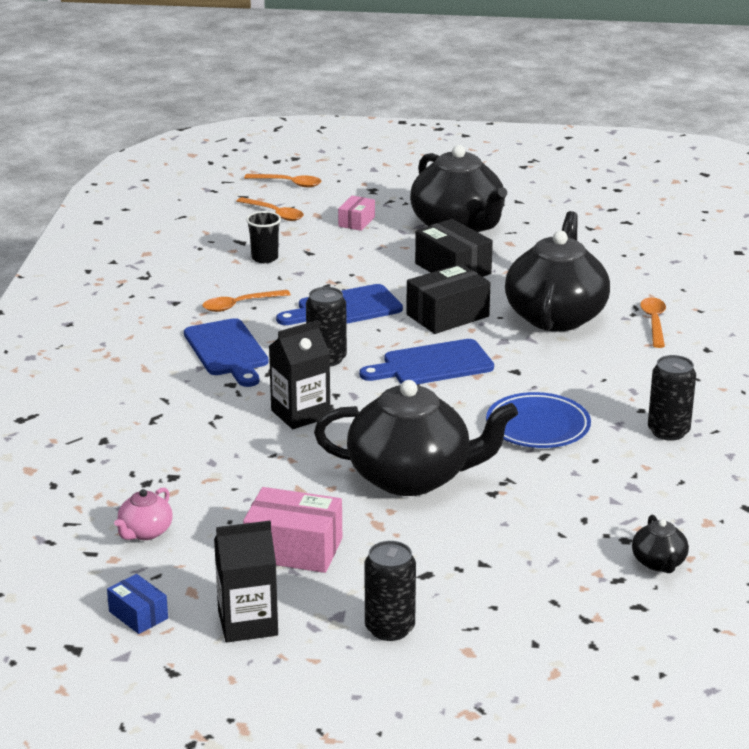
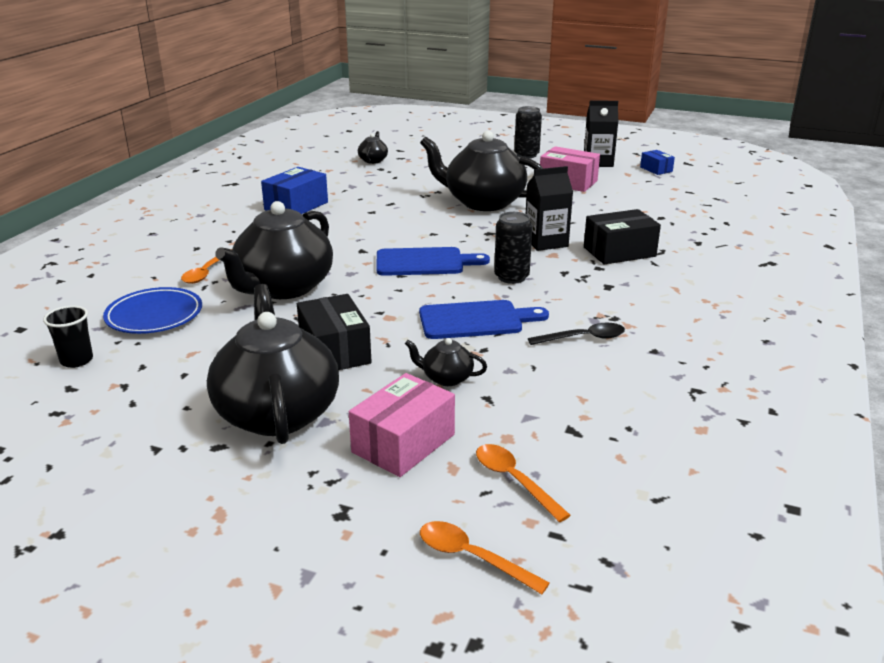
camera: 165 degrees left, 0 degrees up
(145, 532) = (657, 196): pink teapot -> none
(227, 351) = (600, 294): blue cutting board -> none
(239, 305) = (584, 338): orange spoon -> black spoon
(264, 258) = (545, 397): black cup -> black cup (77, 360)
(347, 261) = (446, 378): none -> black teapot
(356, 222) = (403, 443): pink box -> pink box, size x1.77
(447, 315) = (381, 301): black box -> black box (619, 252)
(538, 426) = (379, 217): blue plate -> blue plate (154, 316)
(668, 431) = (296, 206): black can -> blue box

